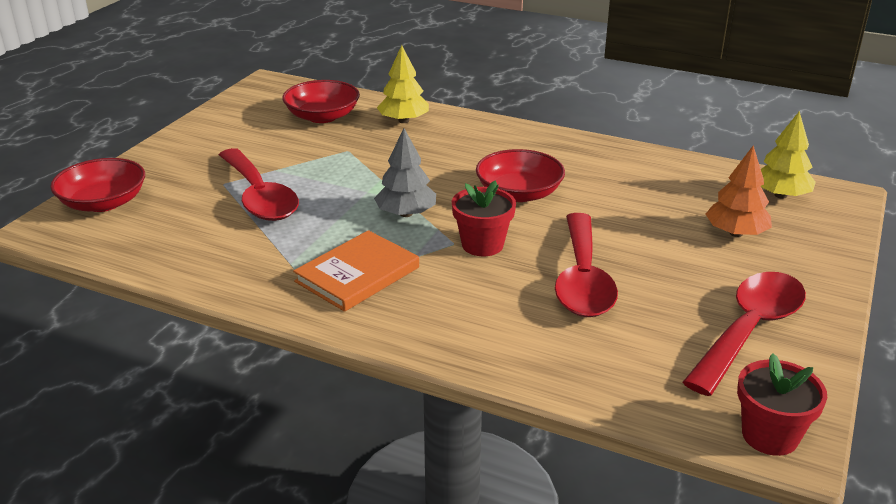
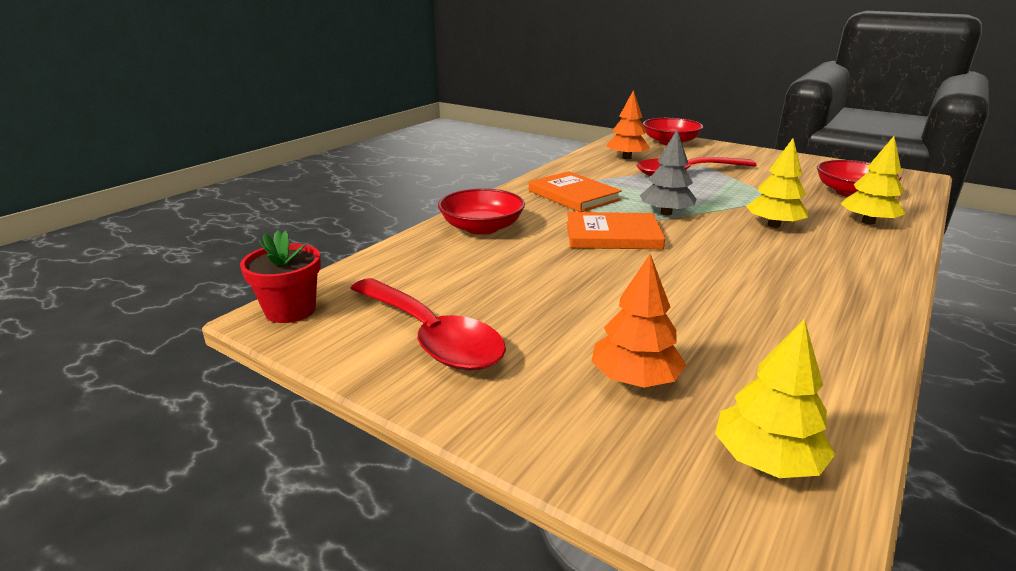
camera: 100 degrees right, 5 degrees down
(183, 237) = (627, 158): none -> orange tree
(424, 161) = (773, 225): none -> yellow tree
(482, 245) = (613, 235): red flower pot -> orange book
(519, 193) = (716, 259): red bowl -> red bowl (482, 227)
(582, 279) = (548, 269): red spoon -> none

